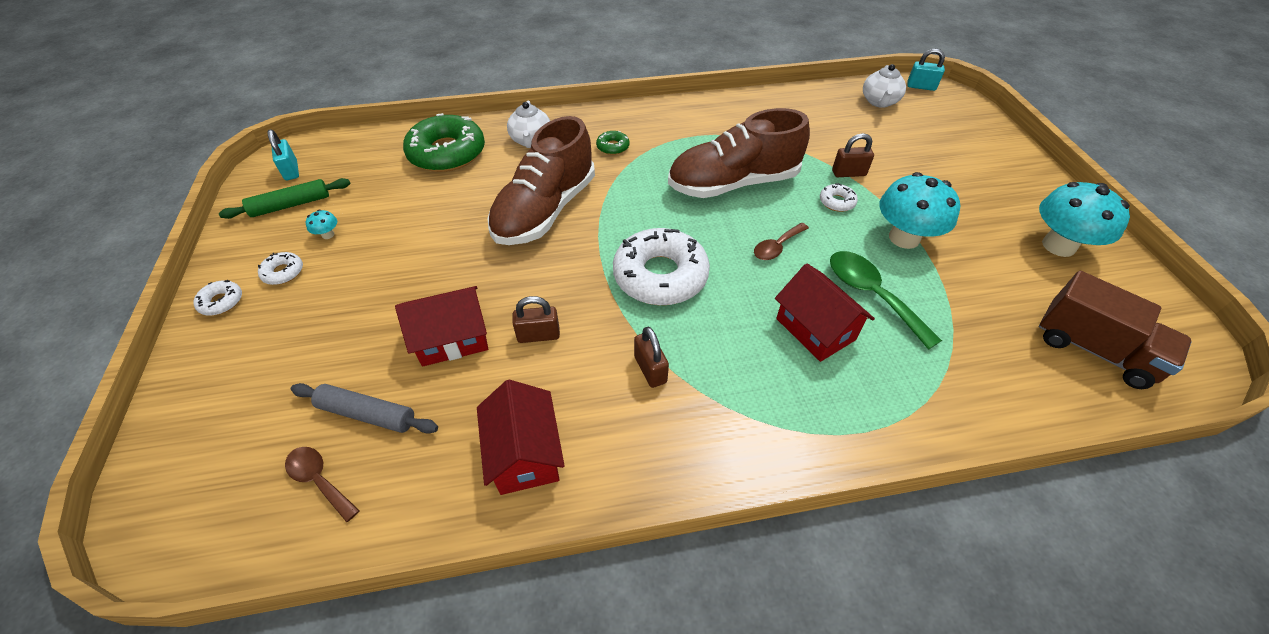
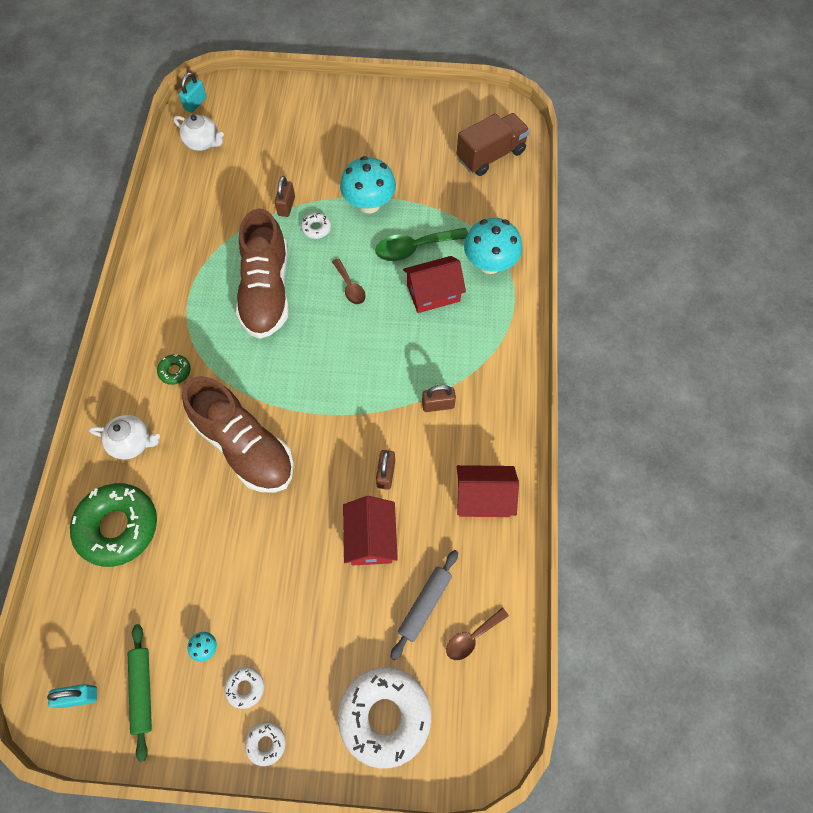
camera: 75 degrees left, 15 degrees up
(660, 276) = (353, 375): white donut -> white donut (385, 716)
(1058, 246) = (406, 122): turquoise mushroom -> turquoise mushroom (490, 264)

